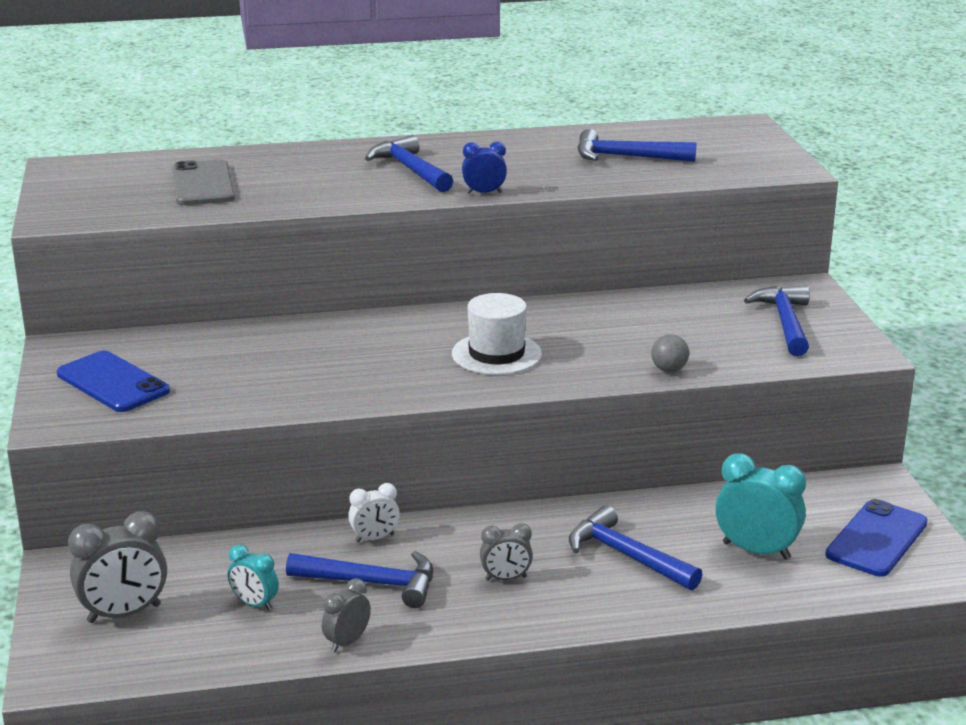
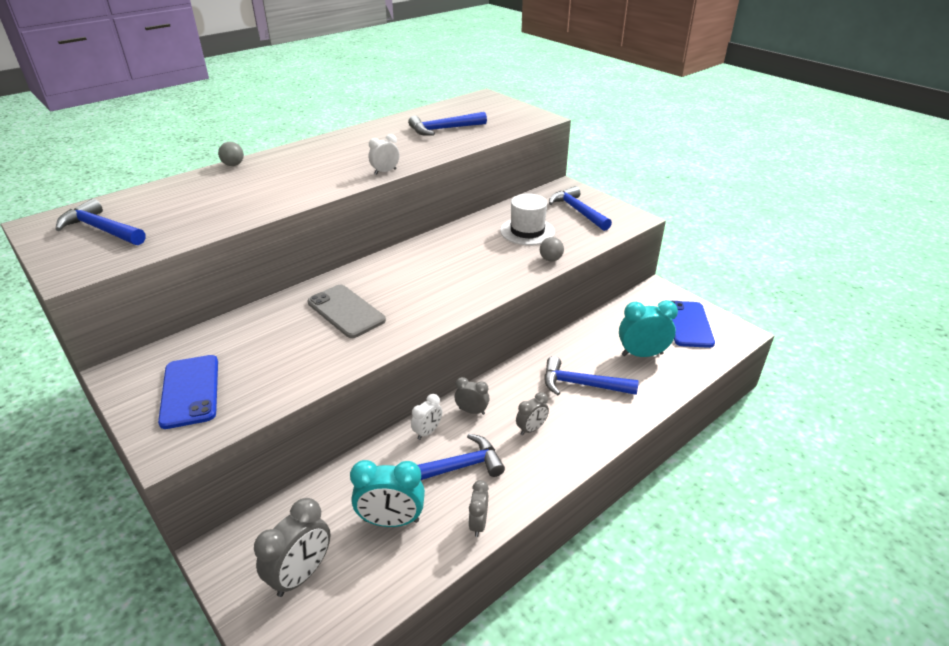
camera: 30 degrees left, 10 degrees up
(112, 383) = (190, 391): blue phone -> blue phone turned 60 degrees clockwise
(203, 184) = (176, 211): grey phone -> grey phone (346, 311)
(255, 604) = (391, 520): turquoise clock -> turquoise clock, size x1.72
(312, 147) = (233, 165): none -> grey ball
(410, 170) = (319, 166): blue hammer -> blue hammer (102, 229)
(449, 536) = (472, 411): none -> grey clock
(484, 193) = (385, 172): blue clock -> white clock
(496, 354) = (443, 279): white hat -> white hat (527, 231)

